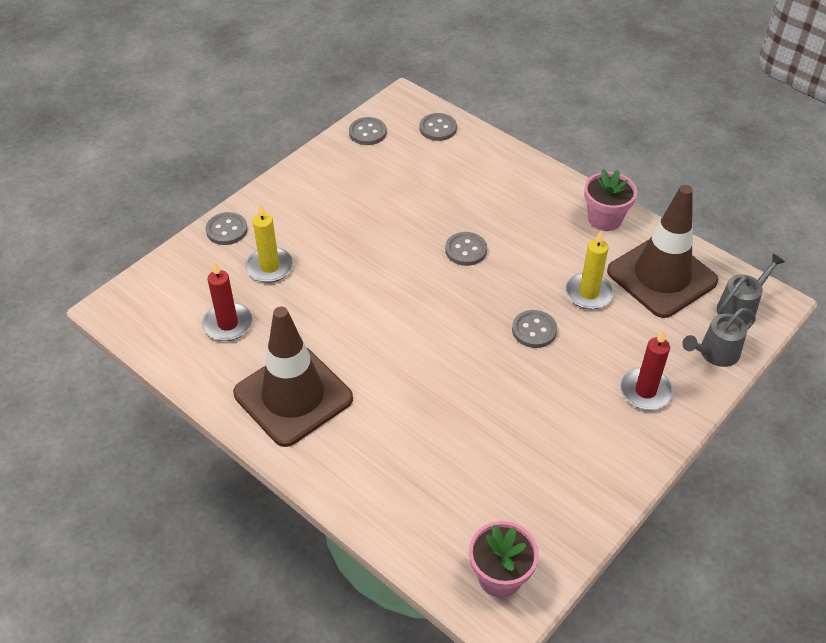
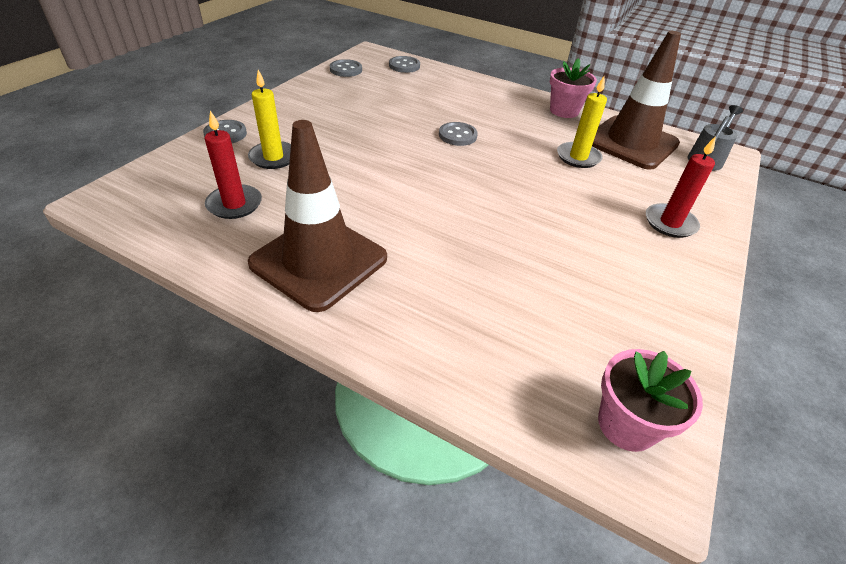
camera: 15 degrees left, 5 degrees down
(534, 330) = (544, 186): grey button -> none
(714, 354) = (709, 191): grey watering can -> none

